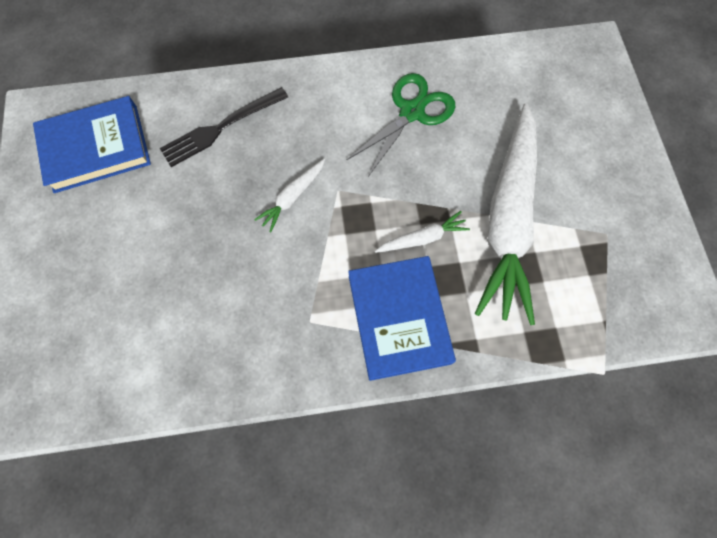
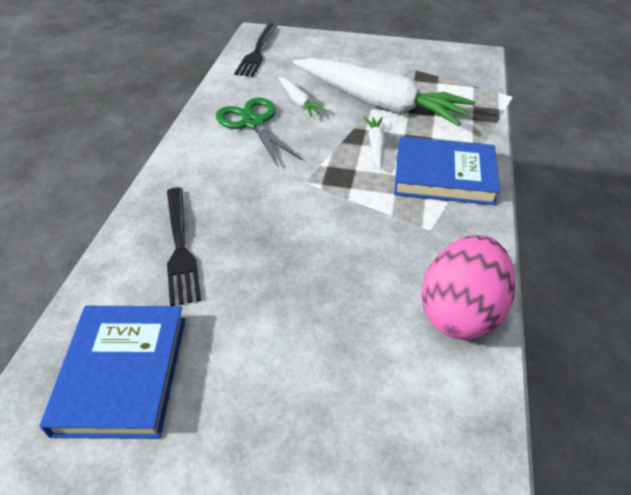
camera: 70 degrees left, 25 degrees down
(212, 368) = (460, 312): none -> pink egg
(292, 197) = (295, 212): white carrot -> white carrot (299, 102)
(551, 62) = (257, 52): none -> black fork

